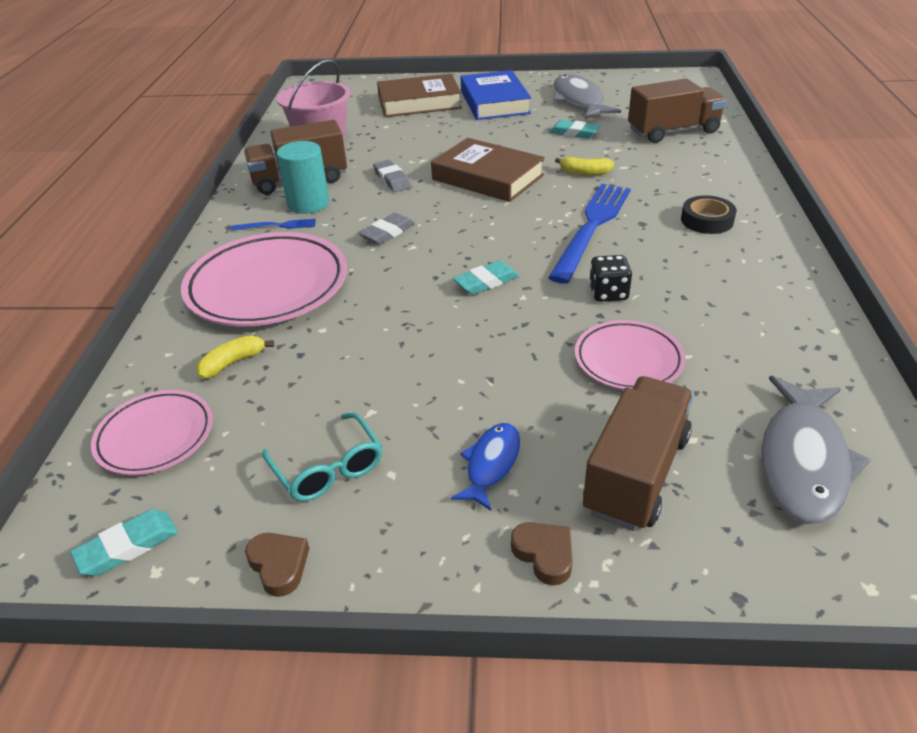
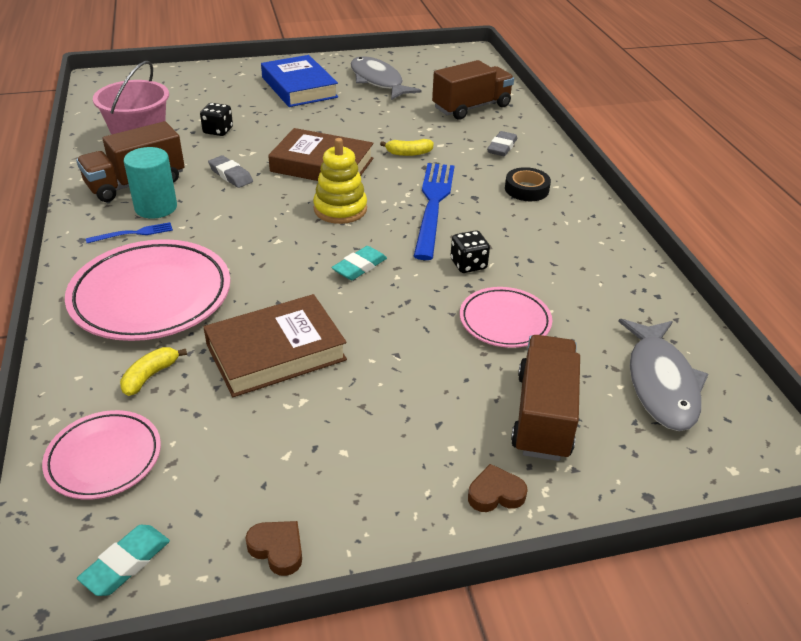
camera: 20 degrees left, 0 degrees up
(328, 468) = (285, 457): turquoise glasses -> none
(388, 233) = (248, 229): grey eraser -> grey eraser (502, 147)
(397, 137) = (218, 131): none -> black dice
(419, 102) = (225, 92): brown book -> brown book (276, 352)
(489, 222) = (340, 209): none -> yellow stacking toy
(491, 464) = (425, 428): blue fish -> none
(544, 554) = (495, 494): brown heart -> brown heart turned 45 degrees counterclockwise
(574, 133) = (385, 115): turquoise eraser -> none

